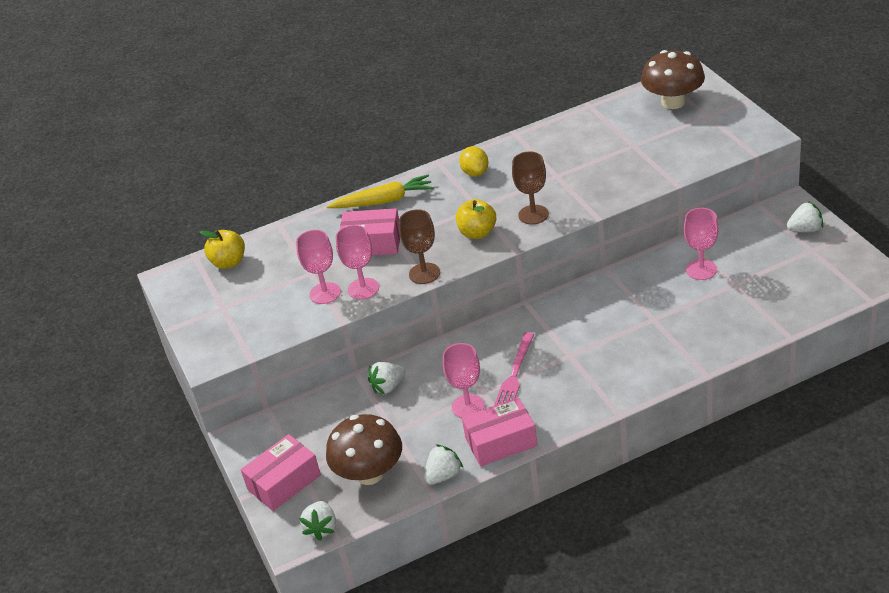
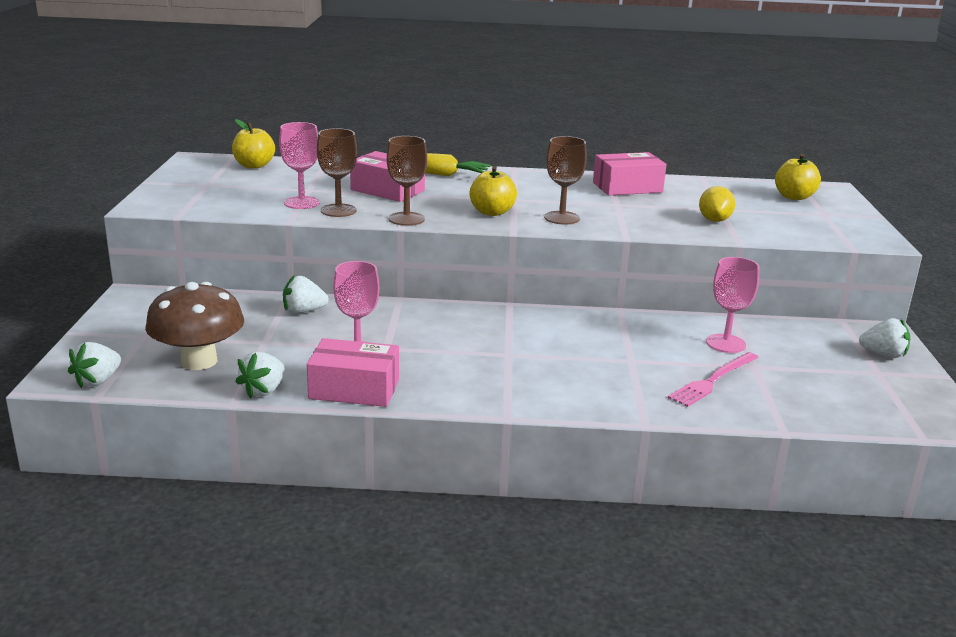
camera: 20 degrees right, 15 degrees down
(284, 482) = (118, 336): pink box -> pink box (627, 187)
(363, 289) = (338, 210): pink goblet -> brown goblet
(443, 475) = (263, 391): white strawberry -> white strawberry turned 135 degrees clockwise
(475, 172) = (540, 182): yellow lemon -> yellow lemon (714, 220)
(515, 374) = (434, 346): pink fork -> pink fork (713, 380)
(673, 102) = (794, 197): brown mushroom -> yellow apple

